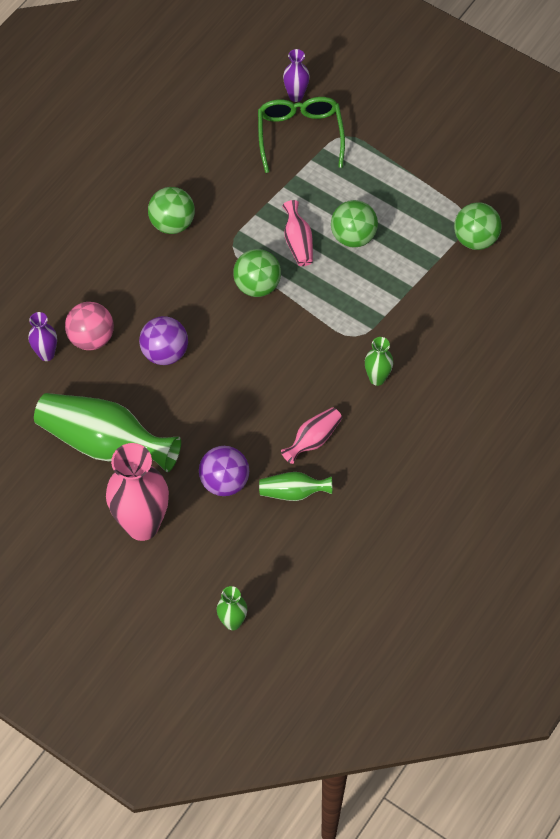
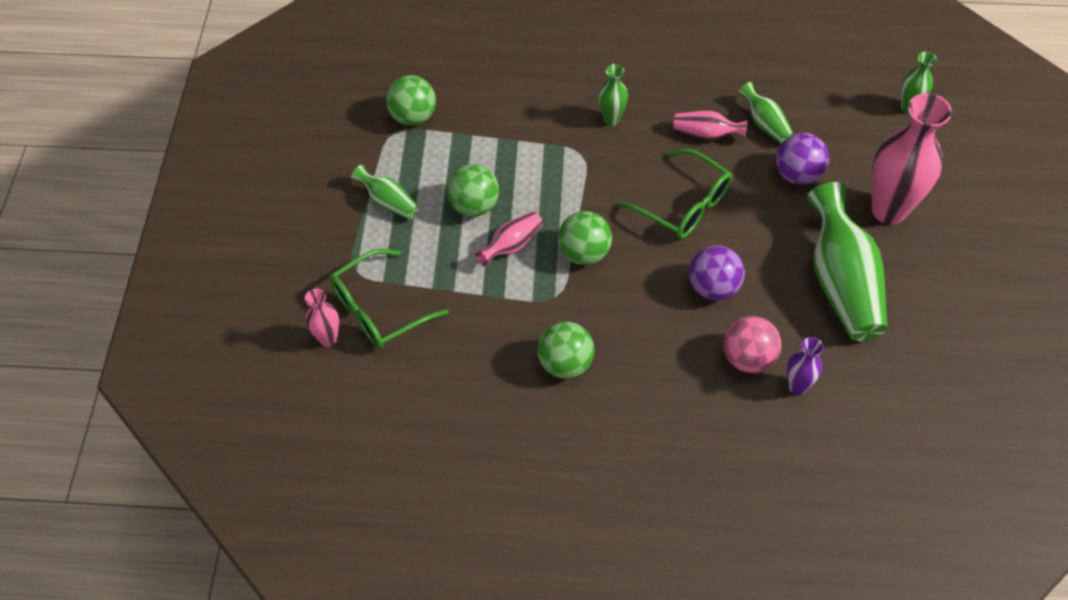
camera: 120 degrees left, 5 degrees down
(253, 379) = (684, 205): none -> green glasses
(296, 96) = (328, 339): purple vase -> pink vase
(396, 183) = (388, 202): none -> green vase

